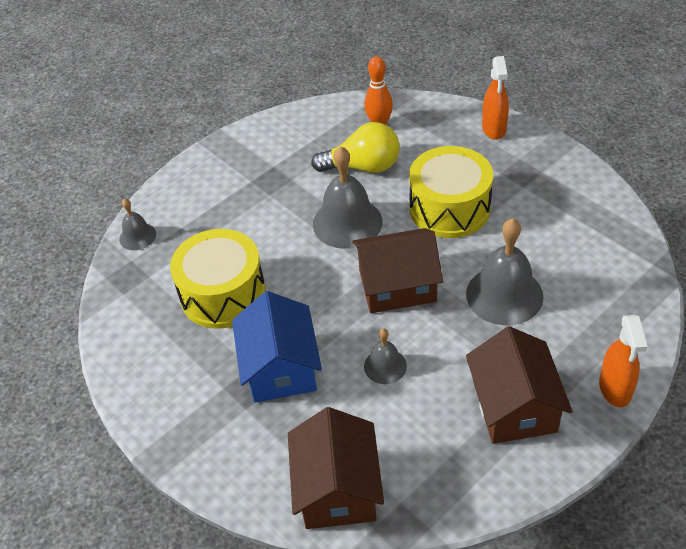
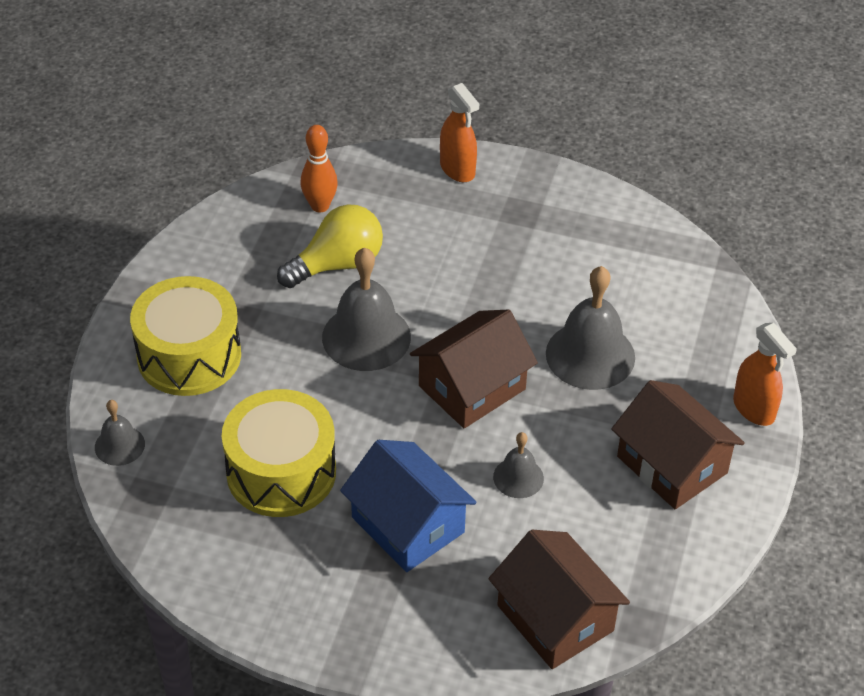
camera: 35 degrees left, 0 degrees up
(449, 208) = (470, 280): yellow drum -> yellow drum (189, 355)

